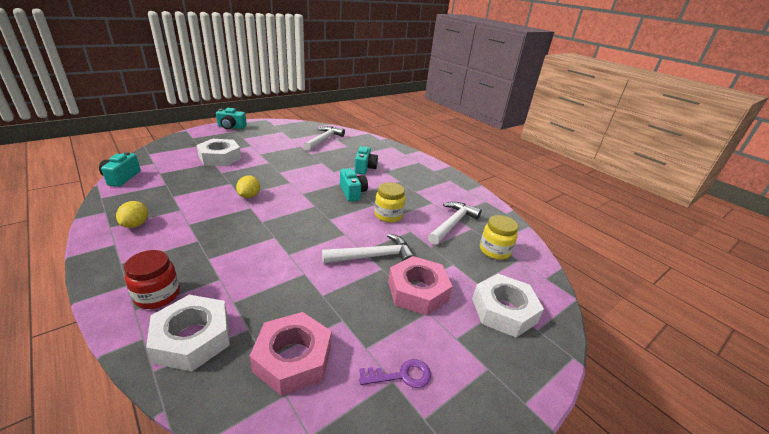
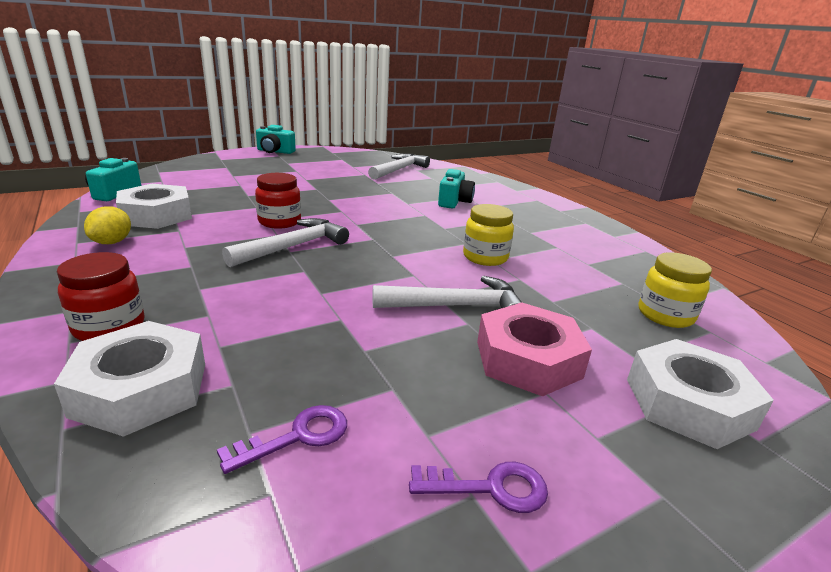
camera: 10 degrees right, 5 degrees down
(220, 157) = (251, 180): white nut -> white nut (156, 215)
(249, 196) = (279, 222): yellow lemon -> red jar
(293, 358) = (296, 437): pink nut -> purple key
(352, 192) = (432, 227): turquoise camera -> none
(453, 224) = (591, 275): white hammer -> white hammer (293, 246)

